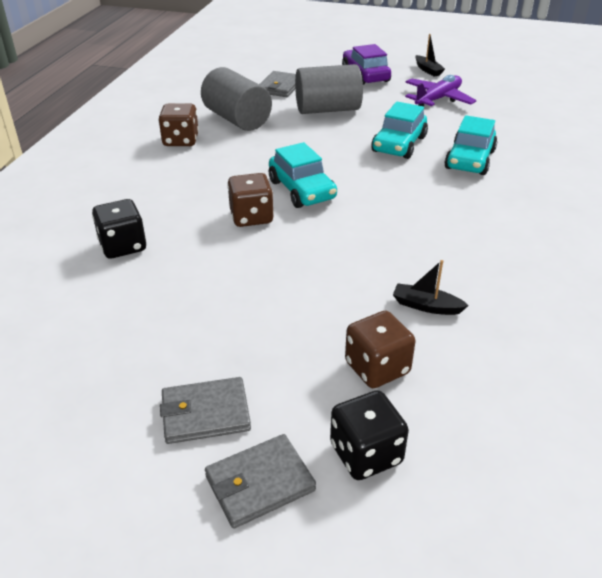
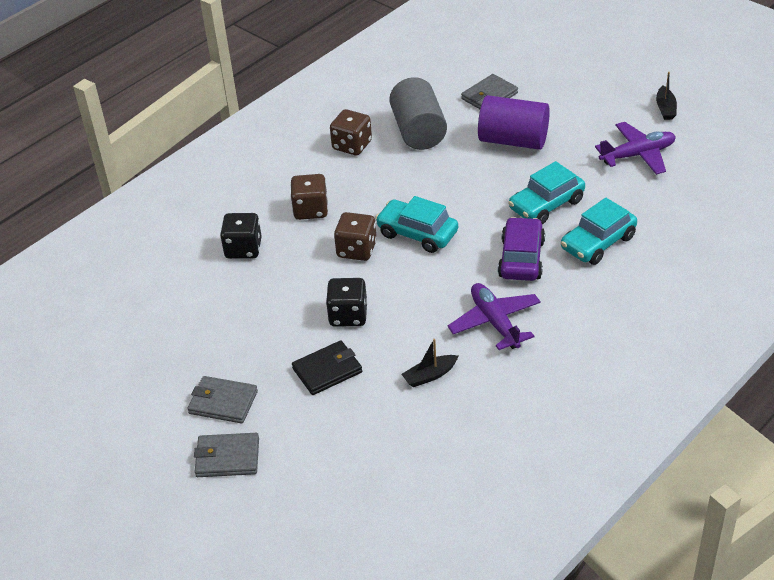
camera: 30 degrees right, 5 degrees up
(301, 190) = (417, 233): turquoise car -> turquoise car turned 120 degrees clockwise
(310, 335) = (327, 370): none -> black wallet
(327, 110) = (513, 140): grey cylinder -> purple cylinder
(365, 75) = (590, 100): purple car -> purple car (521, 258)
(366, 454) = (302, 464): black dice -> black dice (348, 315)
(377, 368) = (355, 410): brown dice -> brown dice (311, 210)
(426, 306) = (430, 375): black boat -> black boat turned 75 degrees counterclockwise
(443, 241) = (495, 322): none -> purple plane

